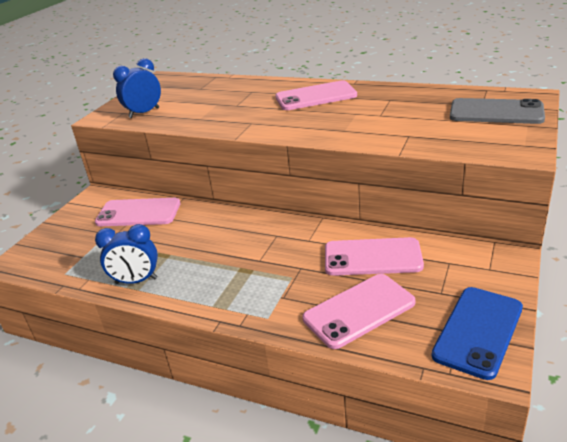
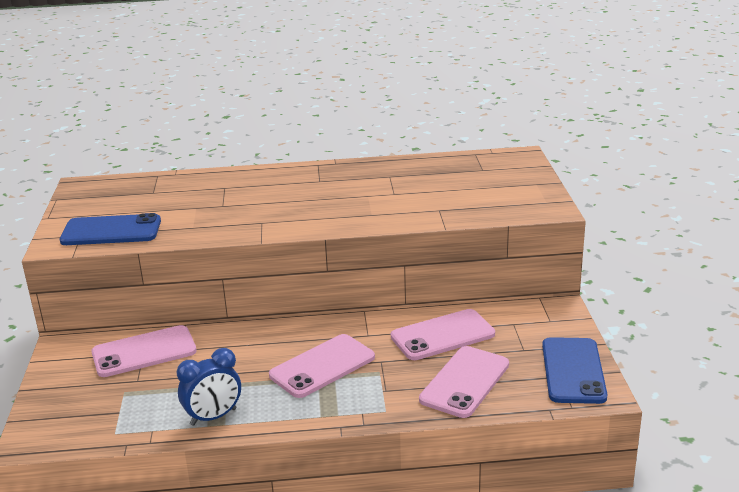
camera: 30 degrees left, 5 degrees down
(144, 113) = (111, 231): blue clock -> blue phone
(315, 96) = (307, 183): pink phone -> pink phone (322, 366)
(496, 112) = (500, 175): grey phone -> none

